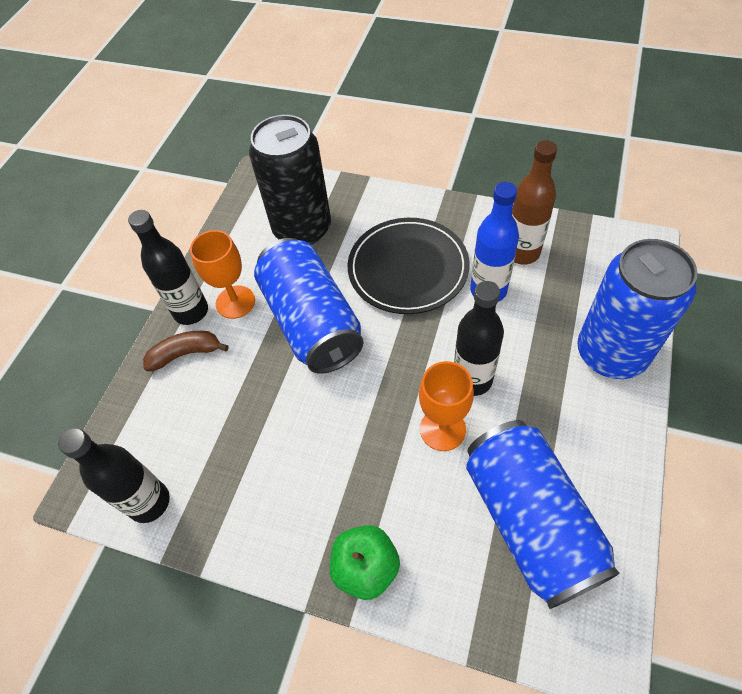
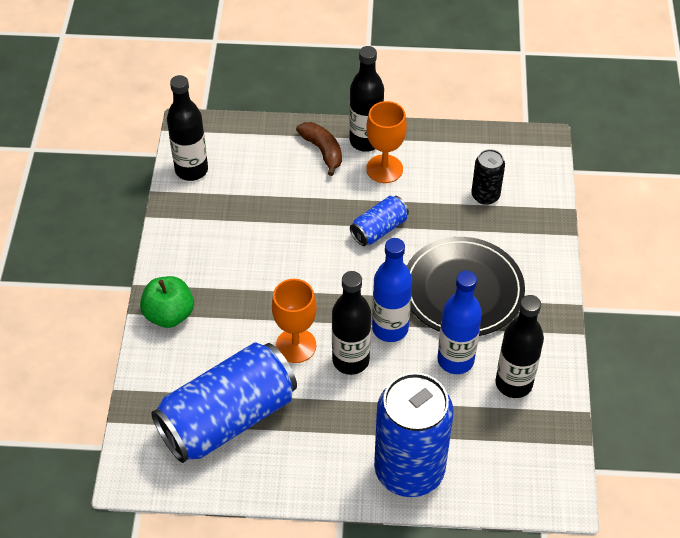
camera: 70 degrees right, 5 degrees down
(302, 229) = (485, 195): black can -> black can, size x0.48
(312, 322) = (379, 229): blue can -> blue can, size x0.48
(439, 337) = (390, 328): none -> blue bottle
(522, 252) = (513, 383): brown bottle -> black bottle

